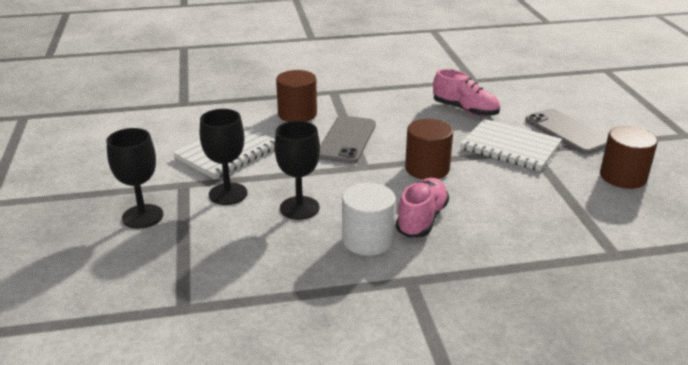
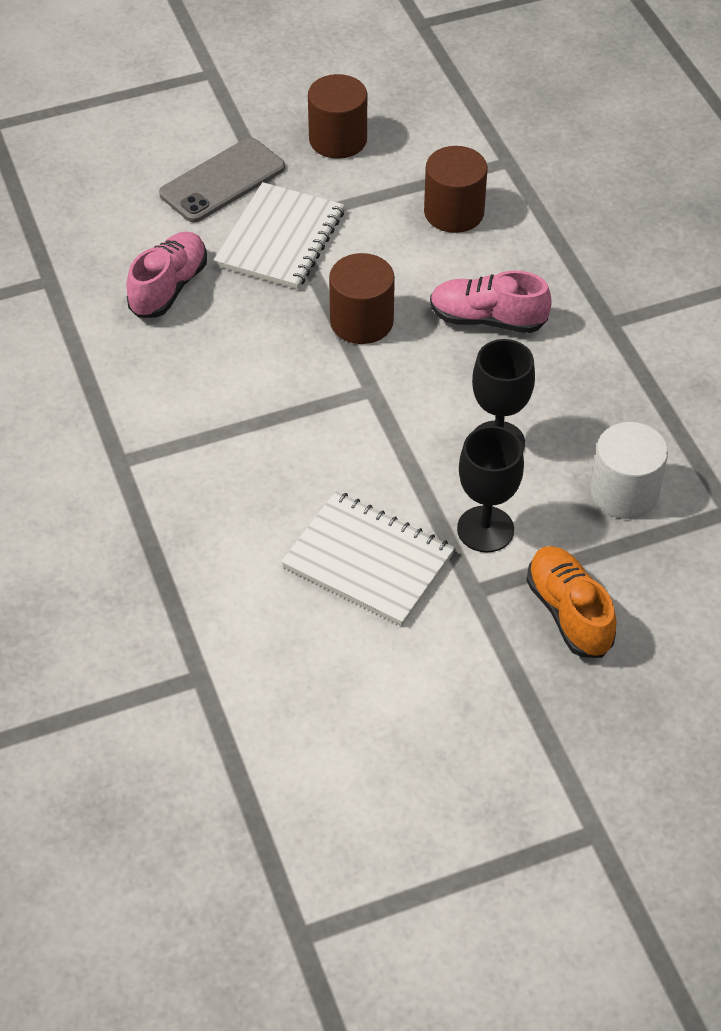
camera: 100 degrees left, 20 degrees up
(142, 216) = (569, 613): black goblet -> orange shoe
(297, 114) = (217, 496): brown cylinder -> brown cylinder (454, 212)
(346, 140) = (296, 418): grey phone -> none
(367, 240) = (547, 365): white cylinder -> white cylinder (624, 492)

